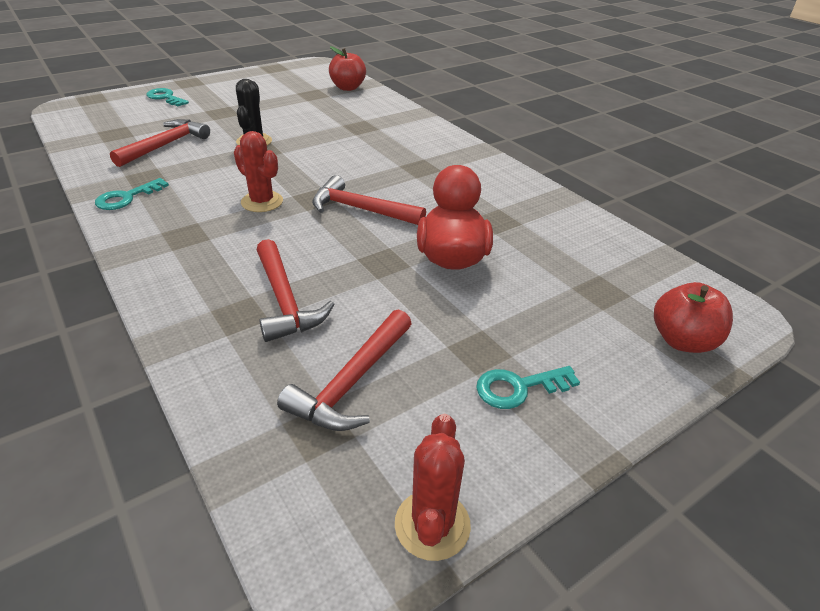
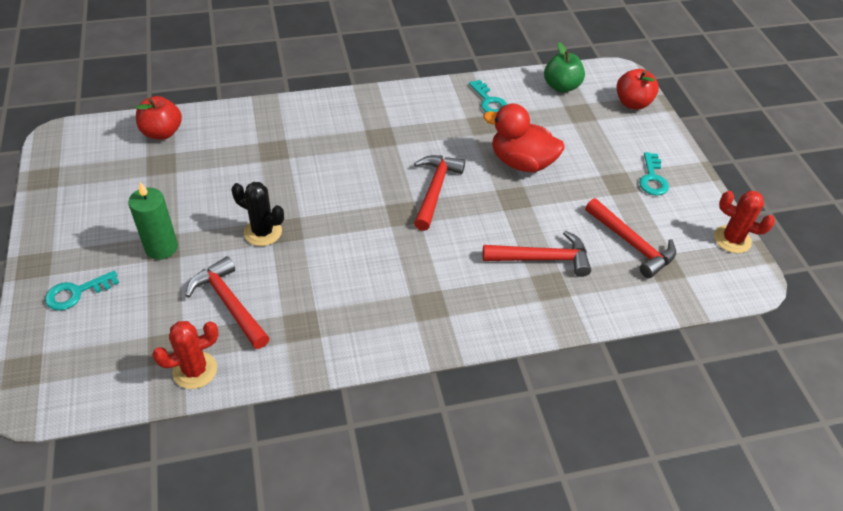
camera: 70 degrees left, 10 degrees up
(127, 198) = (340, 342): turquoise key -> turquoise key (489, 101)
(220, 112) = (161, 247): none -> green candle
(262, 202) = (394, 247): red cactus -> red cactus (195, 370)
(361, 209) = (435, 190): red hammer -> red hammer turned 150 degrees clockwise
(637, 266) = (561, 86): none -> green apple

